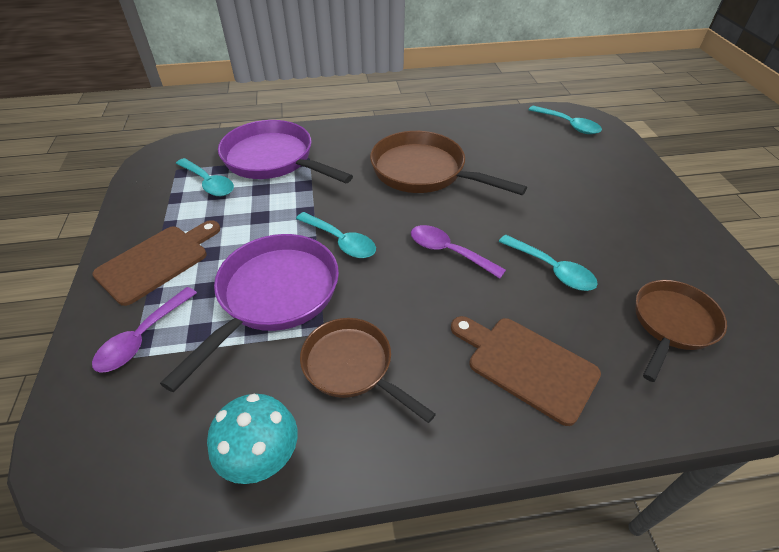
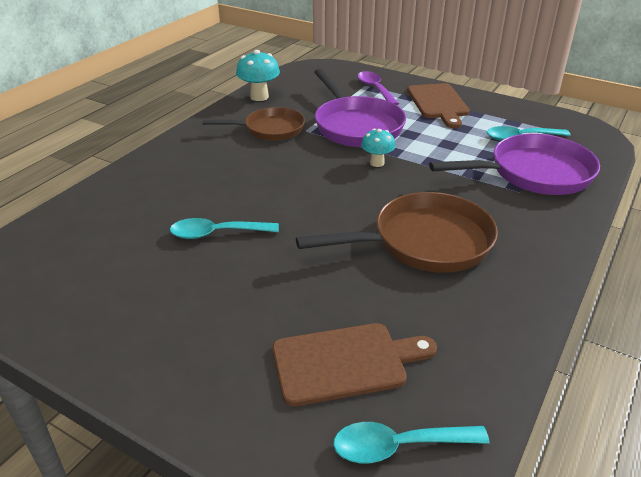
camera: 130 degrees right, 10 degrees down
(341, 241) = (377, 163): turquoise spoon -> turquoise mushroom
(448, 252) = (303, 199): purple spoon -> none
(526, 365) = (180, 176): brown cutting board -> brown cutting board (345, 362)
(672, 324) = (95, 251): brown pan -> none

